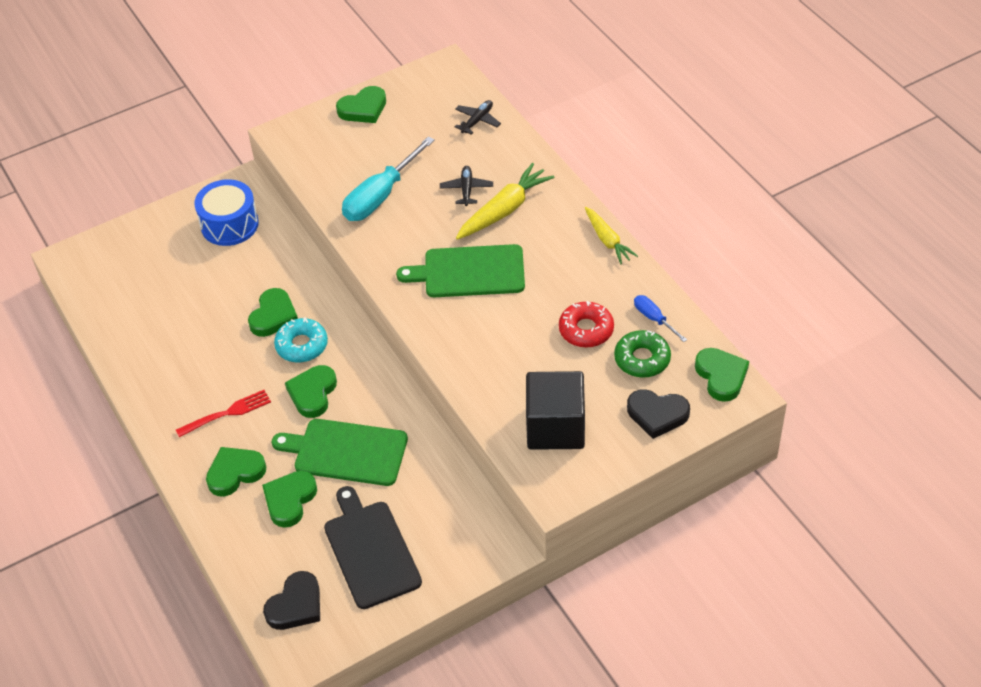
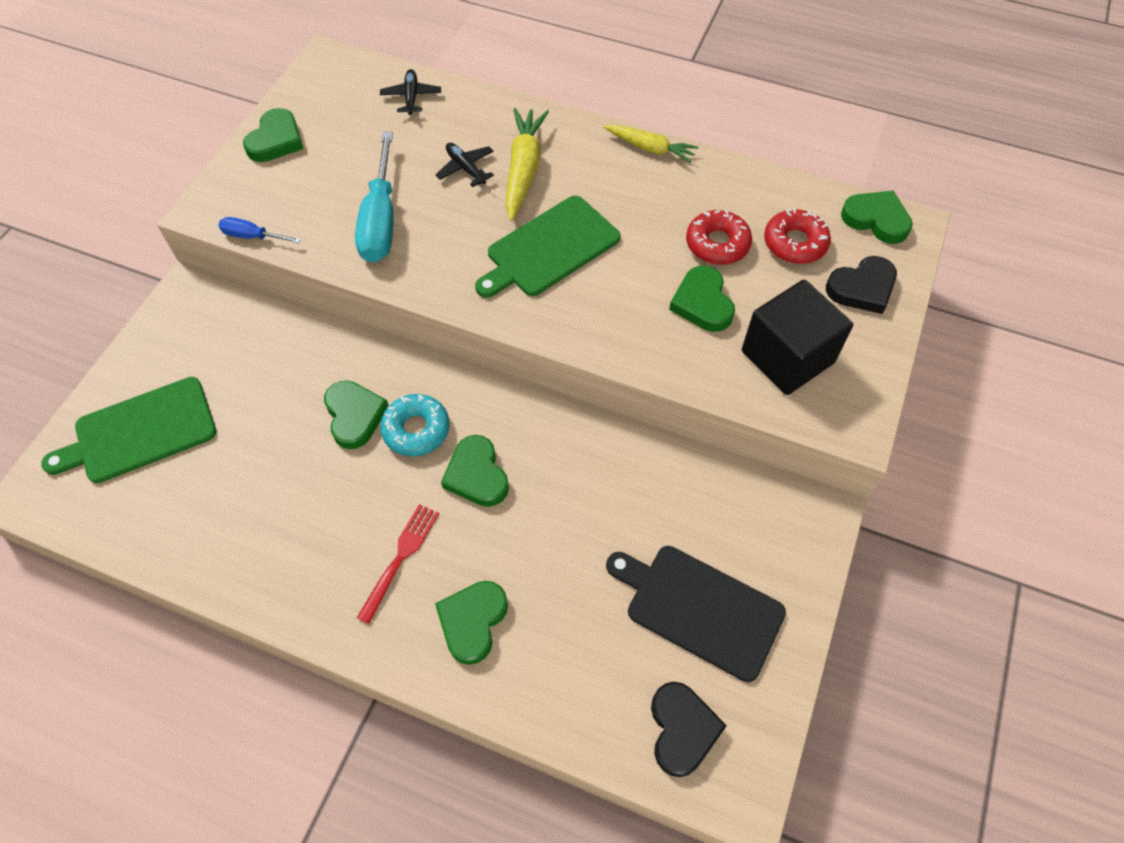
camera: 40 degrees left, 10 degrees up
(229, 224) = (211, 344): blue drum -> none
(289, 500) = (562, 611): green heart -> green heart (702, 303)
(346, 452) = (572, 516): green cutting board -> green cutting board (140, 432)
(642, 359) = (795, 243): green donut -> red donut
(653, 318) = (765, 199): blue screwdriver -> blue screwdriver (252, 236)

